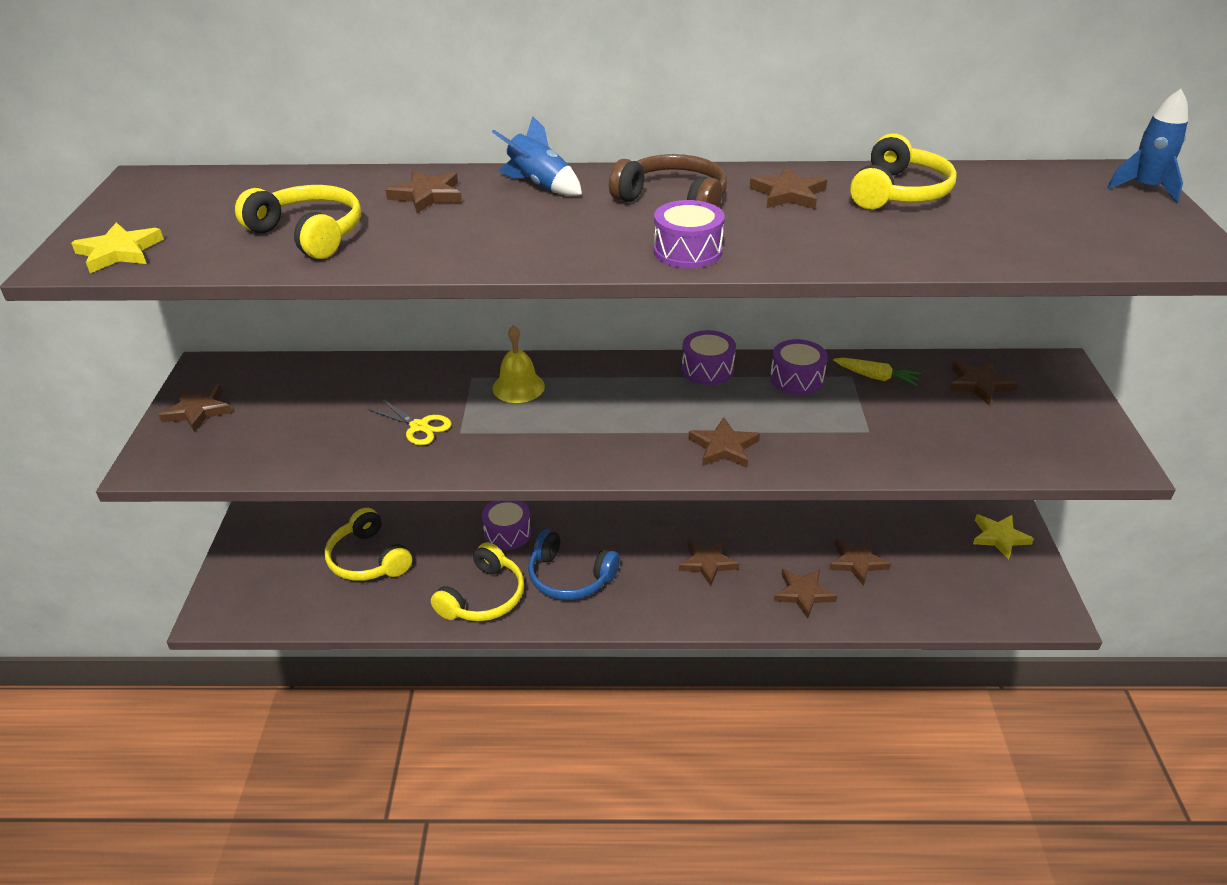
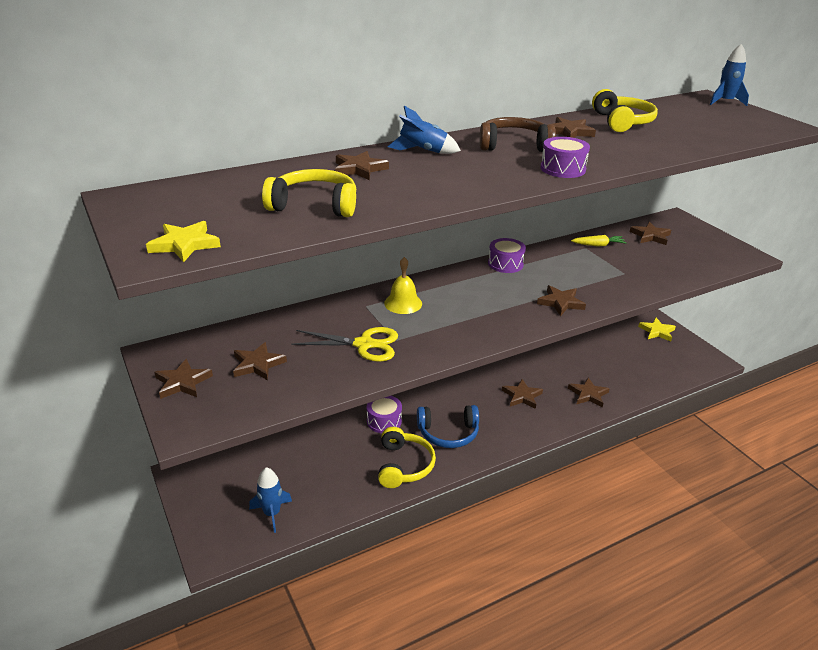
camera: 30 degrees left, 5 degrees down
(301, 596) = (272, 513): none -> blue rocket
(368, 559) = (300, 471): yellow headphones -> none
(419, 427) = (364, 344): yellow scissors -> yellow scissors, size x1.52
(796, 379) = (559, 256): purple drum -> none
(857, 562) = (600, 368): brown star -> brown star (258, 364)

